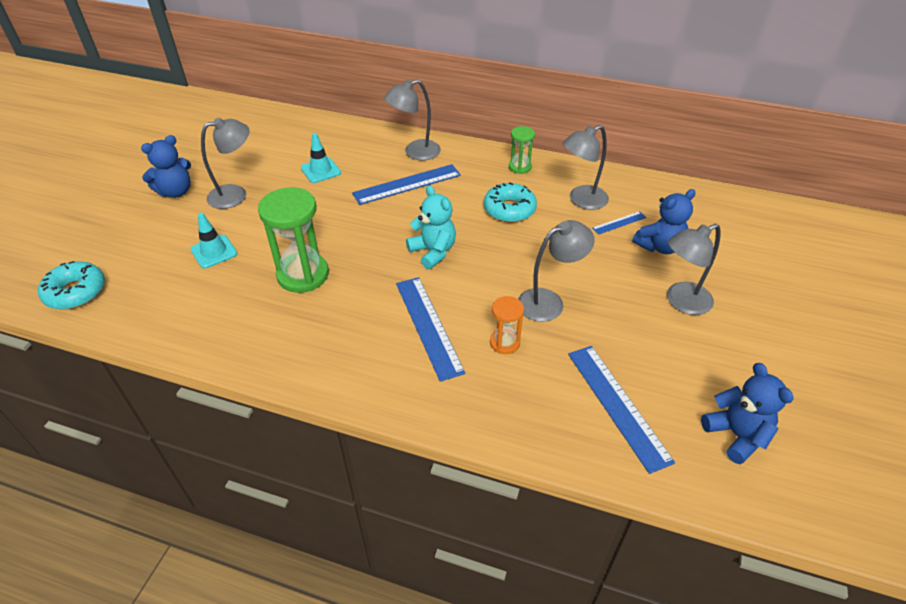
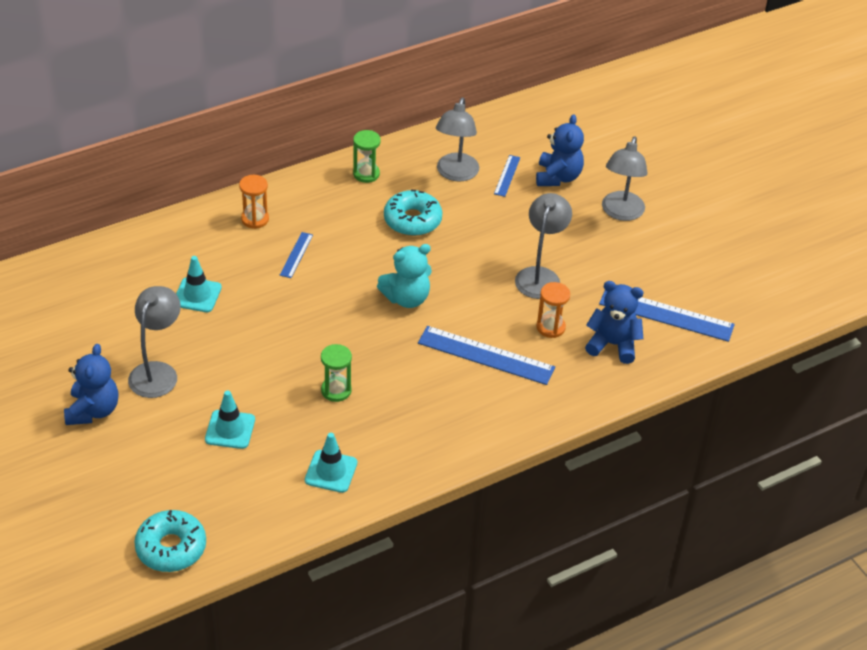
camera: 50 degrees left, 0 degrees up
(218, 321) = (331, 471): none -> turquoise traffic cone
(303, 275) = (336, 390): green hourglass -> green hourglass, size x0.53
(407, 184) = (296, 255): blue ruler -> blue ruler, size x0.50
(415, 152) = (255, 219): grey lamp -> orange hourglass
(433, 252) = (406, 298): turquoise teddy bear -> turquoise teddy bear turned 150 degrees clockwise
(736, 435) = (746, 281): blue teddy bear -> blue teddy bear (613, 344)

